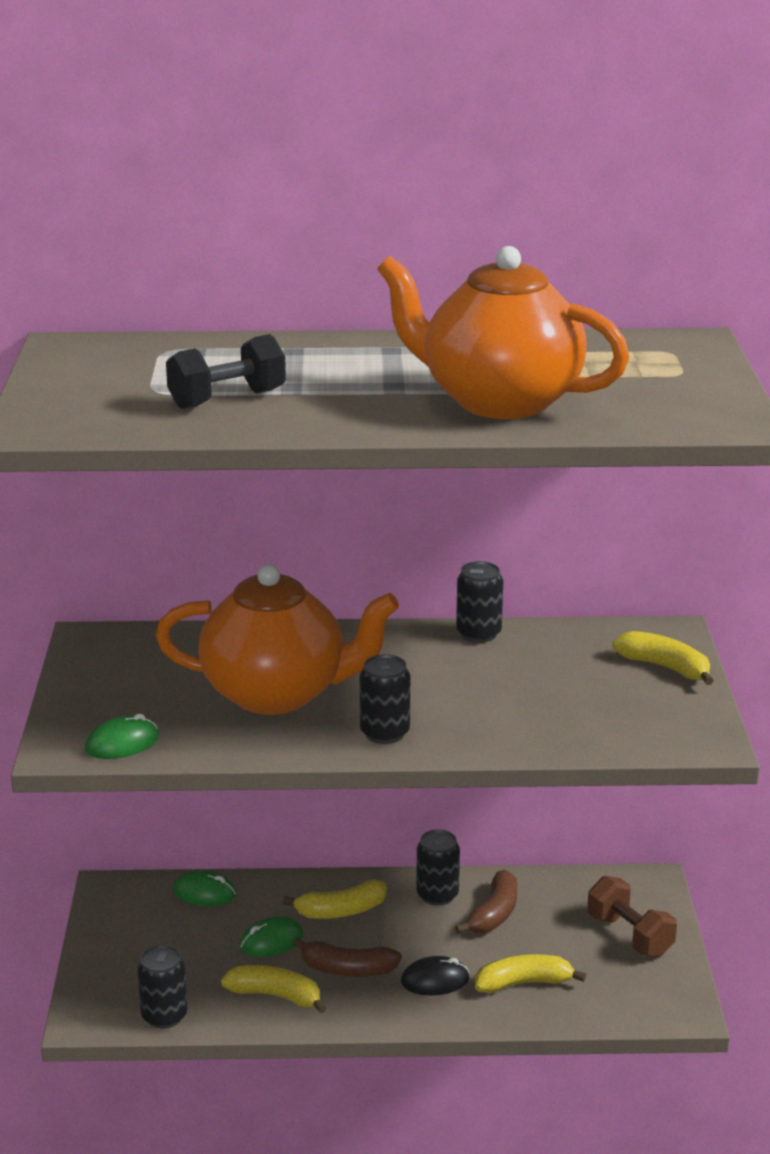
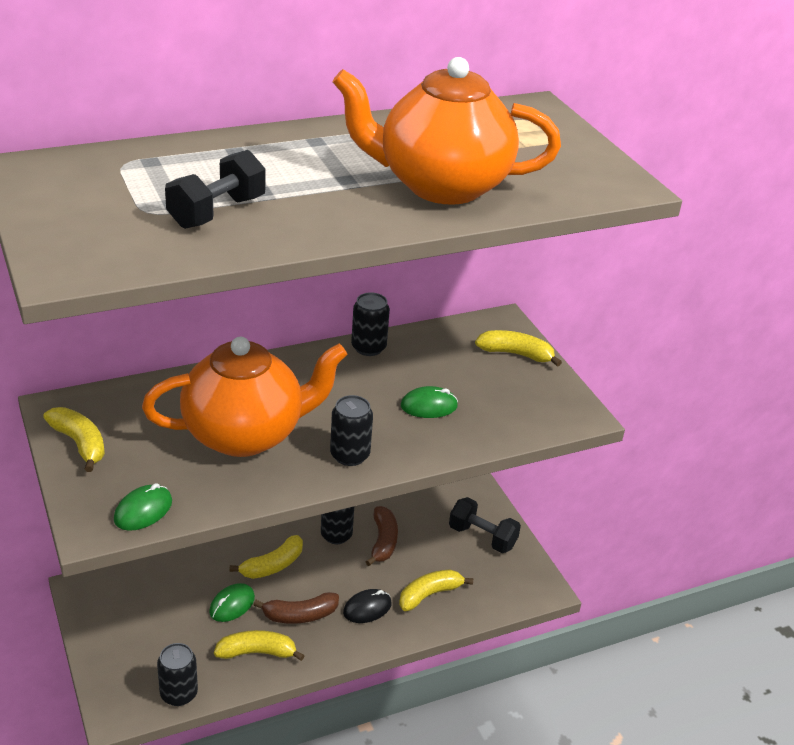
camera: 25 degrees left, 10 degrees up
(92, 673) = (80, 444): none -> yellow banana
(204, 893) = (161, 574): green mouse -> green mouse (429, 406)
(629, 935) = (482, 537): brown dumbbell -> black dumbbell

